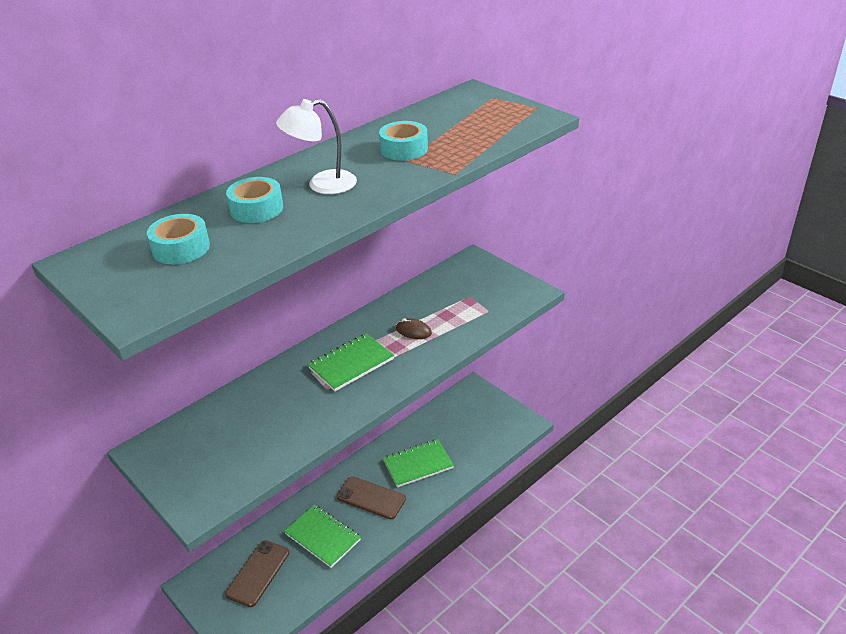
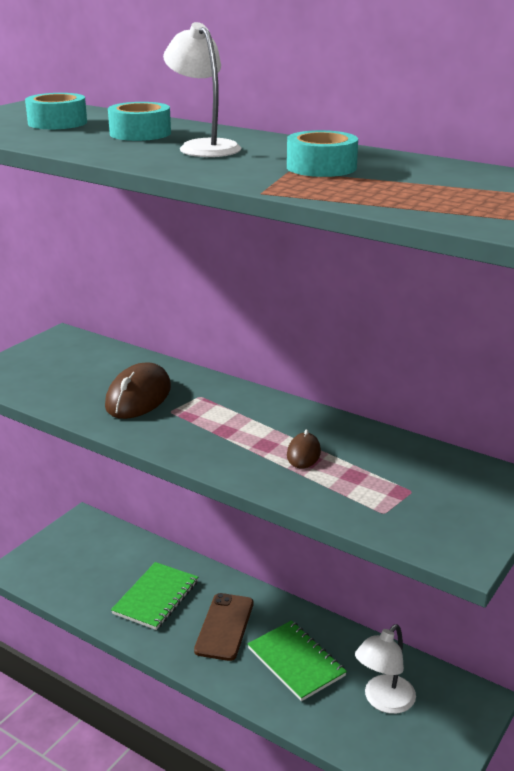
camera: 75 degrees right, 10 degrees down
(258, 573) = (100, 560): brown phone -> none
(295, 404) = (138, 397): none -> brown mouse
(351, 364) = (220, 419): green notebook -> none
(463, 429) = (383, 701): none -> white lamp

